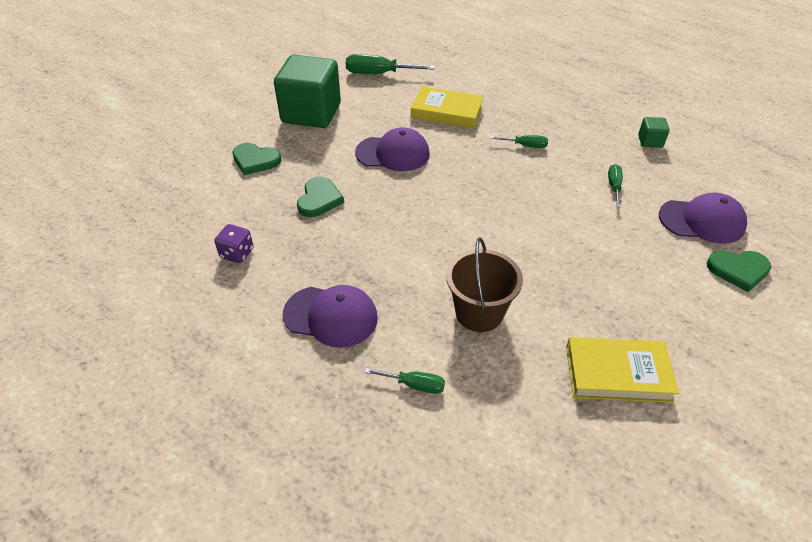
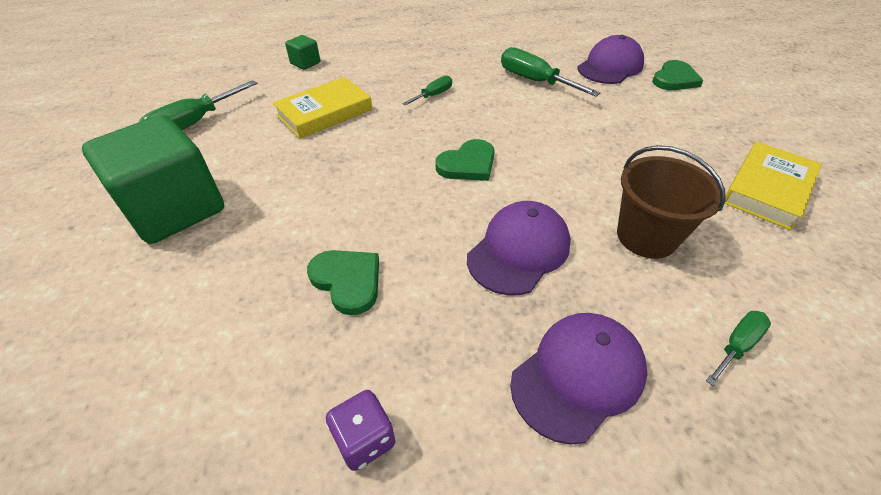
camera: 55 degrees left, 0 degrees up
(255, 160) = (187, 313): green heart -> green heart (468, 164)
(393, 153) = (341, 178): purple cap -> purple cap (519, 250)
(614, 186) = (534, 81): green screwdriver -> green screwdriver, size x1.78
(650, 141) = (498, 42): green cube -> green cube (305, 63)

